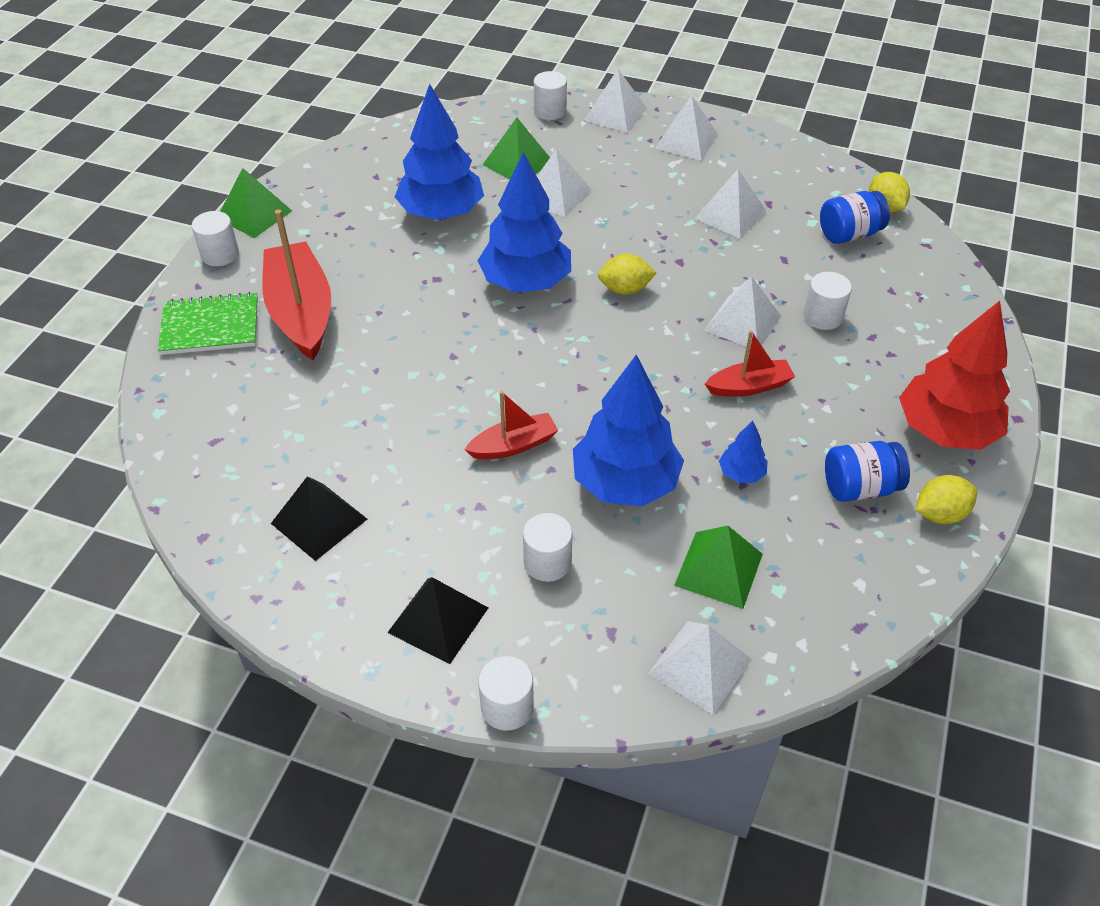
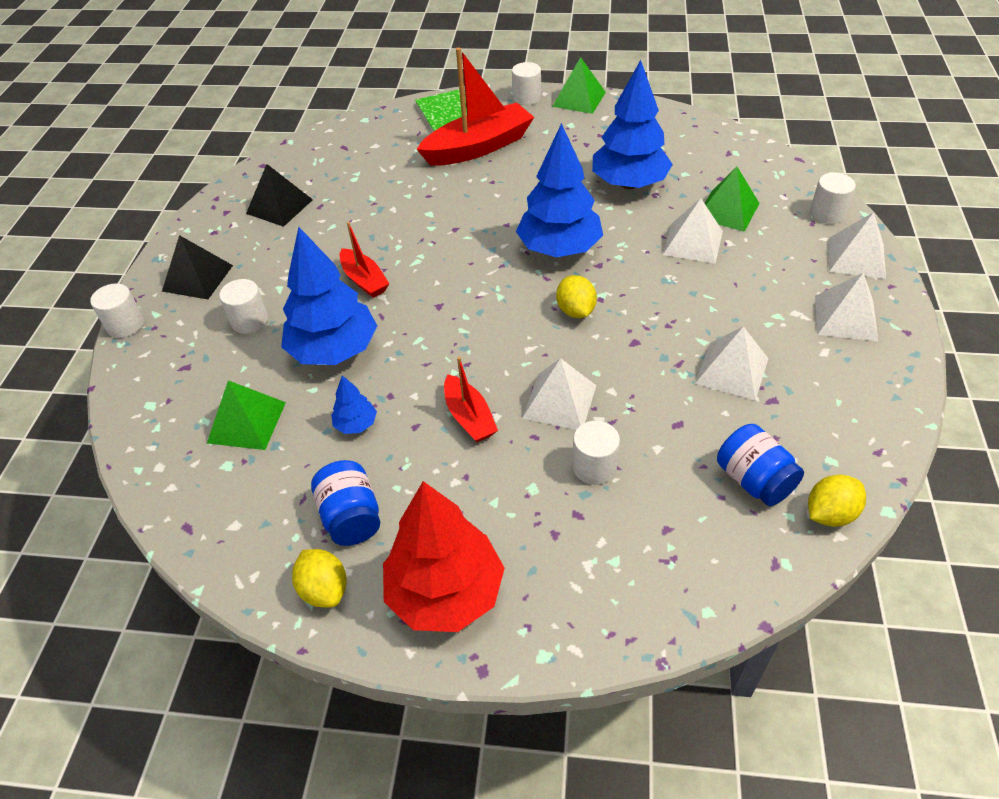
camera: 80 degrees right, 0 degrees up
(699, 666) = (152, 422): white pyramid -> none

